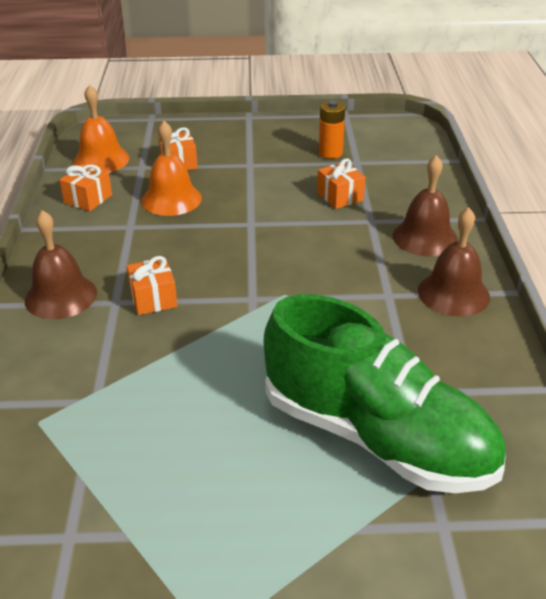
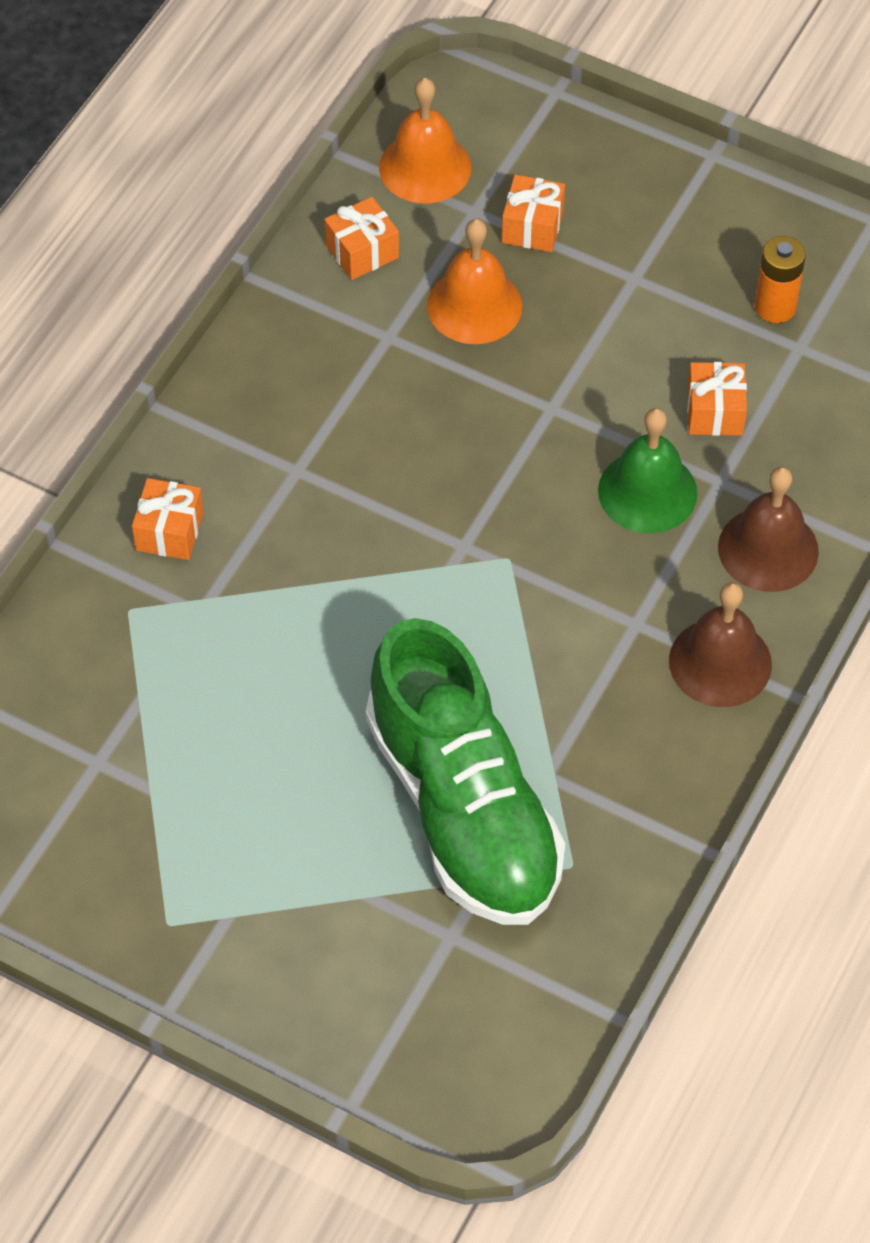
camera: 30 degrees right, 20 degrees up
(61, 296) = (238, 429): brown bell -> none
(153, 298) = (344, 487): orange gift -> orange gift (169, 531)
(337, 238) = (647, 491): none -> green bell

